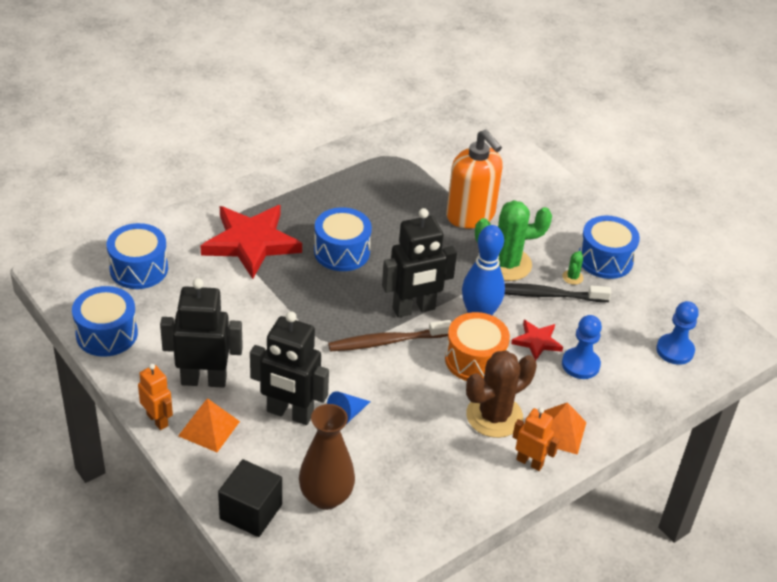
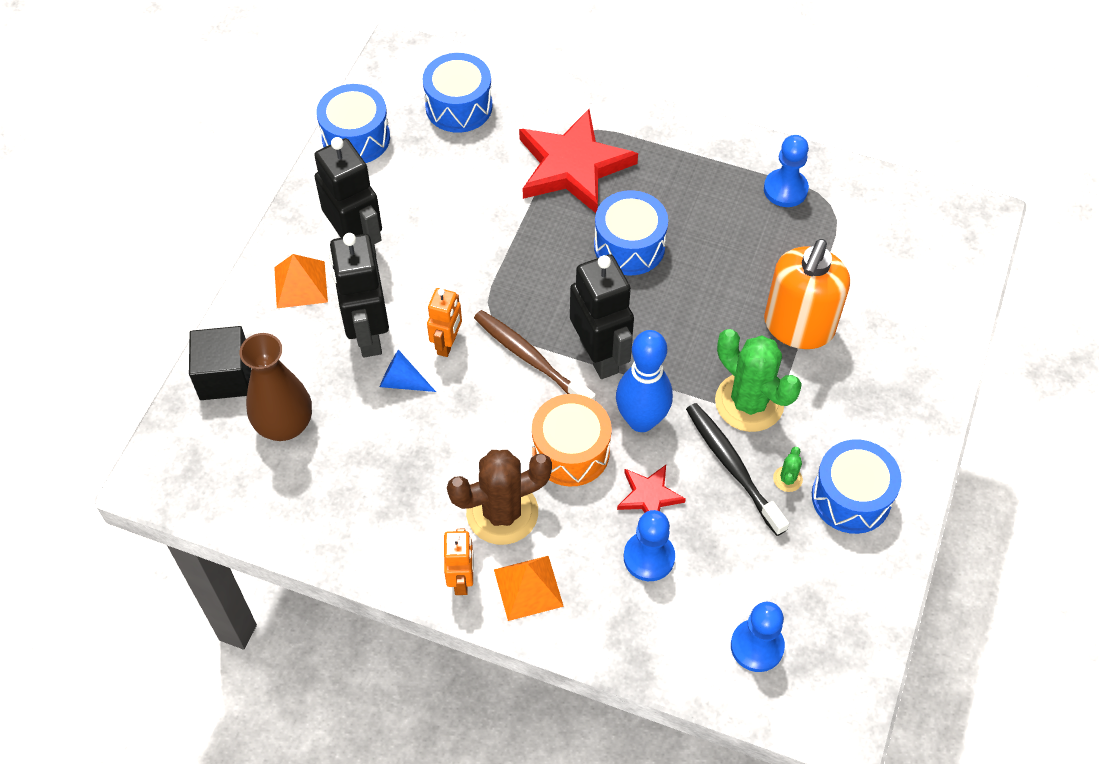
camera: 60 degrees right, 15 degrees up
(158, 420) = (282, 241): orange robot -> orange robot (447, 344)
(366, 166) = (785, 189): none -> blue pawn
(414, 309) = (599, 356): black robot -> black robot turned 150 degrees counterclockwise
(494, 416) = (502, 512): brown cactus -> brown cactus turned 45 degrees counterclockwise
(572, 277) = (787, 479): green cactus -> green cactus turned 60 degrees counterclockwise

